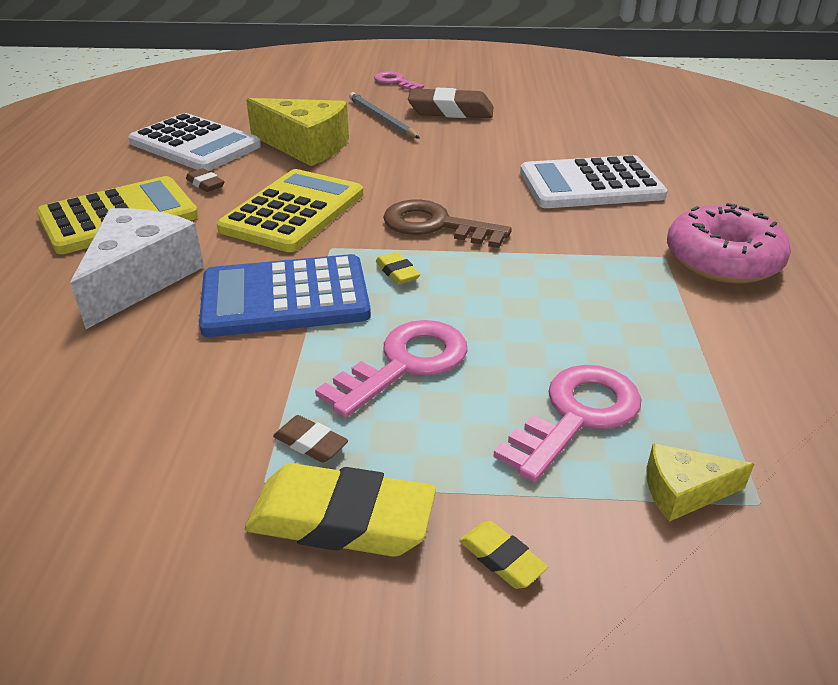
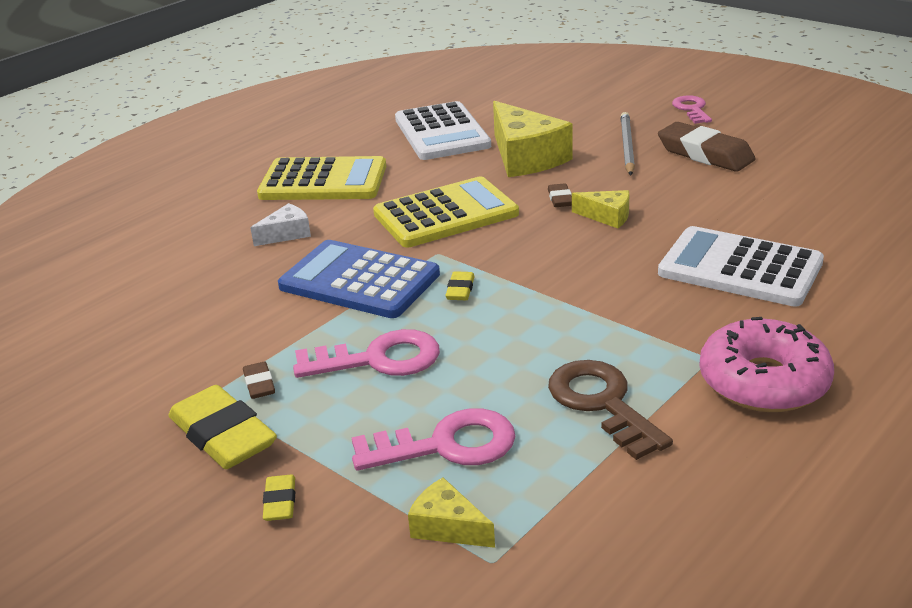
camera: 40 degrees right, 5 degrees down
(141, 279) = (287, 234): white cheese -> white cheese, size x0.50
(205, 184) = (410, 171): brown eraser -> brown eraser (560, 199)
(436, 225) = (541, 261): brown key -> brown key (602, 403)
(440, 175) = (607, 216): none -> yellow cheese

